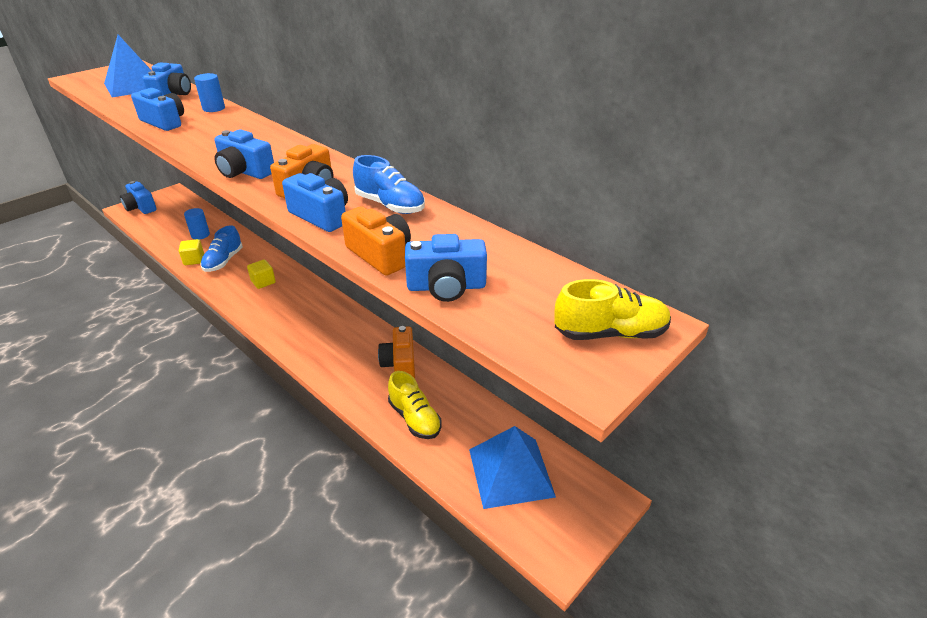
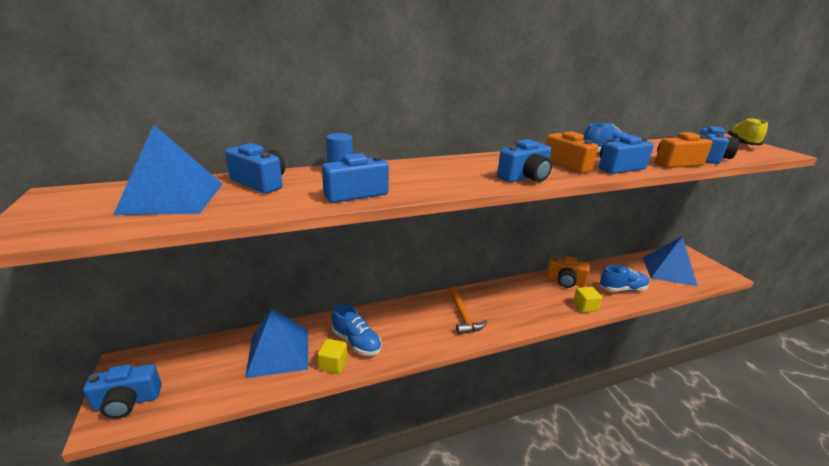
camera: 65 degrees left, 10 degrees down
(200, 235) = (278, 352): blue cylinder -> blue pyramid
(263, 282) = (417, 322): yellow cube -> yellow cube (585, 307)
(286, 304) = (463, 316): none -> orange hammer
(414, 418) = (622, 289): yellow shoe -> blue shoe

